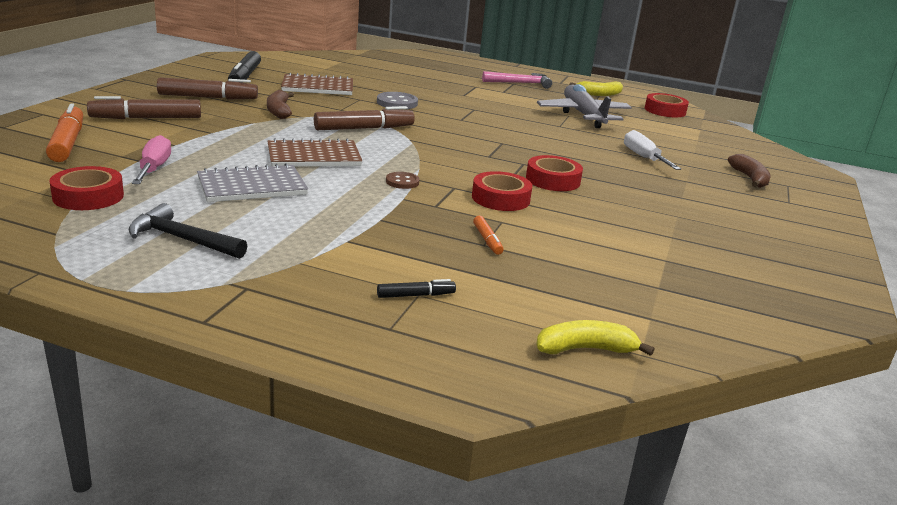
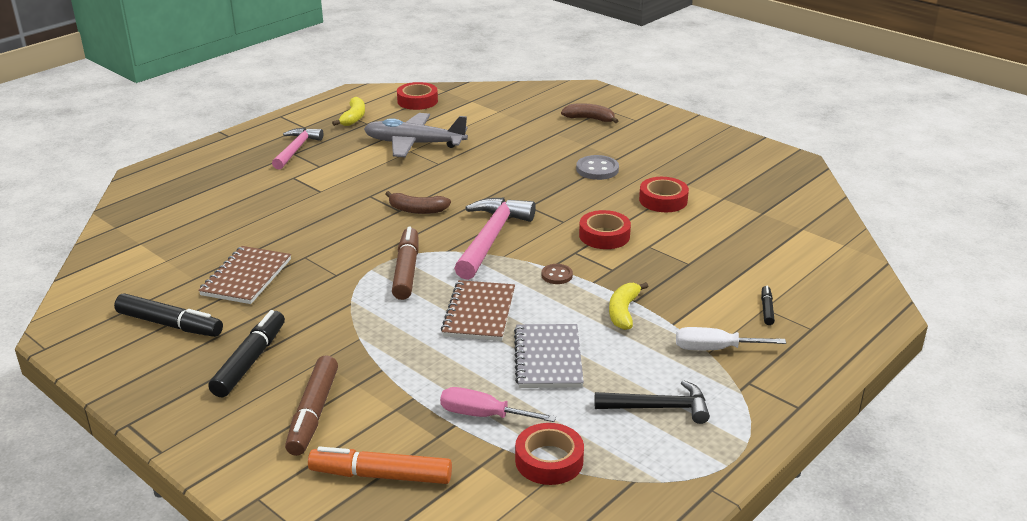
camera: 65 degrees left, 5 degrees up
(182, 239) = (658, 407): black hammer -> black hammer turned 135 degrees counterclockwise
(207, 97) = (249, 361): brown marker -> black marker
(279, 111) = (326, 316): brown banana -> brown banana (417, 210)
(397, 103) = (330, 236): grey button -> grey button (597, 169)
(446, 152) = (491, 238): none -> pink hammer
(487, 240) = (682, 260): orange marker -> none
(552, 180) = (571, 202): red tape -> red tape (663, 200)
(585, 349) = (839, 262): yellow banana -> yellow banana (623, 312)
(643, 157) = (532, 147): white screwdriver -> white screwdriver (715, 349)

